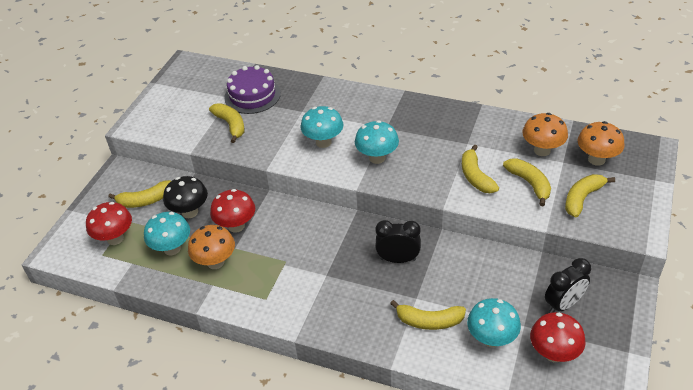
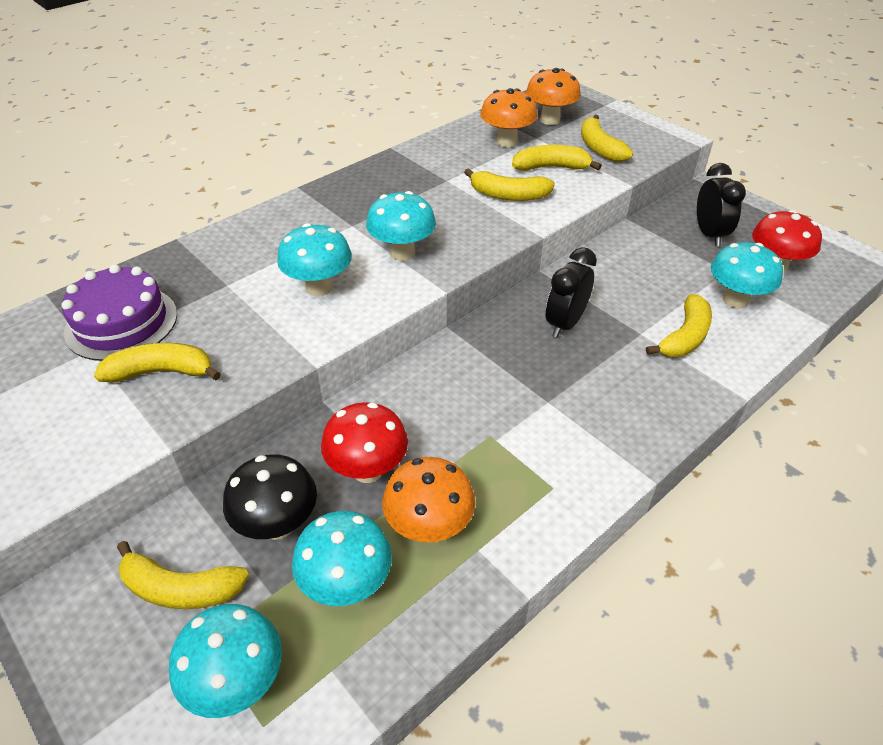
camera: 65 degrees left, 0 degrees up
(115, 238) = (237, 682): red mushroom -> turquoise mushroom
(145, 200) = (181, 589): yellow banana -> yellow banana turned 90 degrees clockwise

